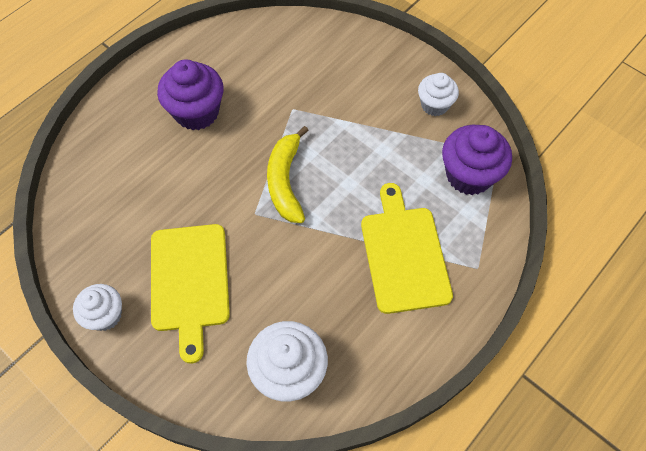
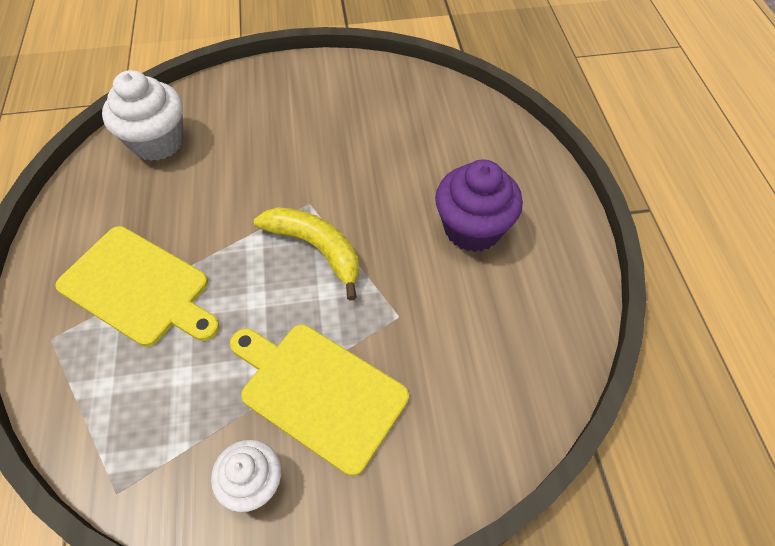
camera: 130 degrees right, 5 degrees down
(105, 315) = (325, 71): white cupcake -> none
(189, 282) = (296, 127): yellow cutting board -> yellow cutting board (319, 391)
(469, 175) = (134, 429): purple cupcake -> none

